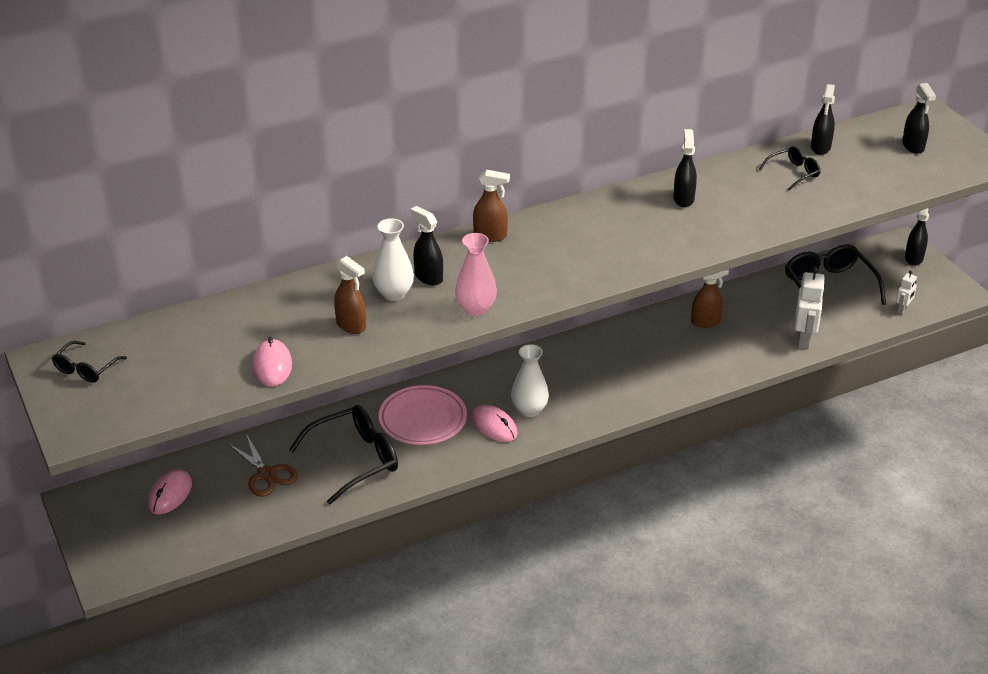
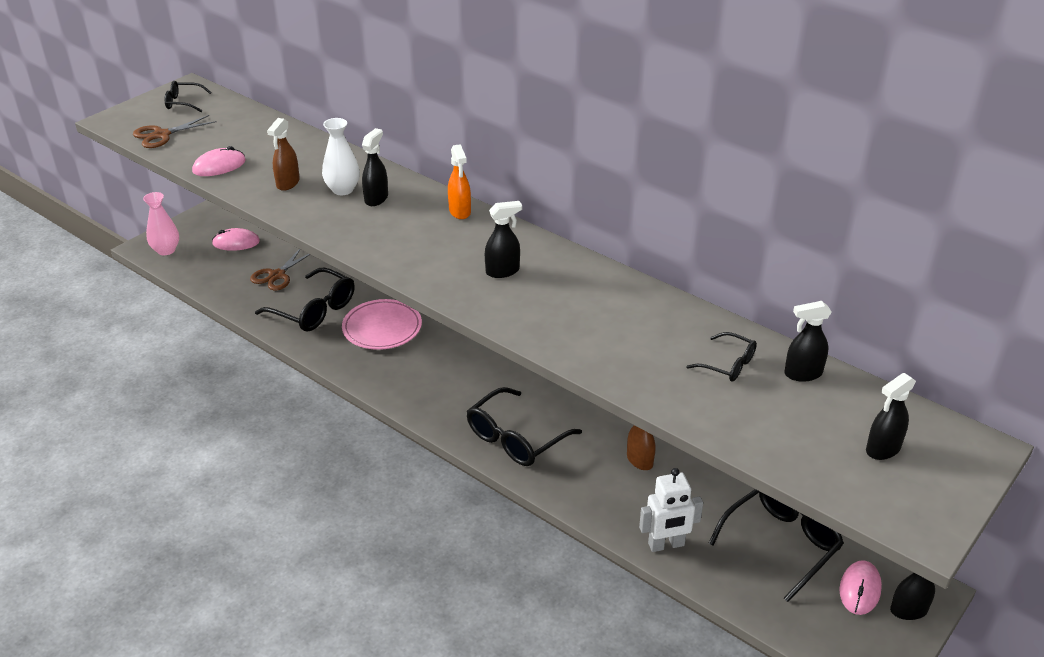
camera: 65 degrees right, 0 degrees up
(156, 397) = (162, 135): none -> brown scissors
(476, 308) = (344, 232): pink vase -> pink vase (166, 250)
(490, 236) = (460, 212): brown spray bottle -> orange spray bottle
(494, 426) = (395, 368): pink mouse -> pink mouse (859, 589)
(529, 410) = (429, 382): white vase -> none
(639, 379) = (516, 438): none -> black glasses
(683, 199) = (610, 301): black spray bottle -> black spray bottle (503, 271)
(903, 309) = (792, 622): white robot -> none

